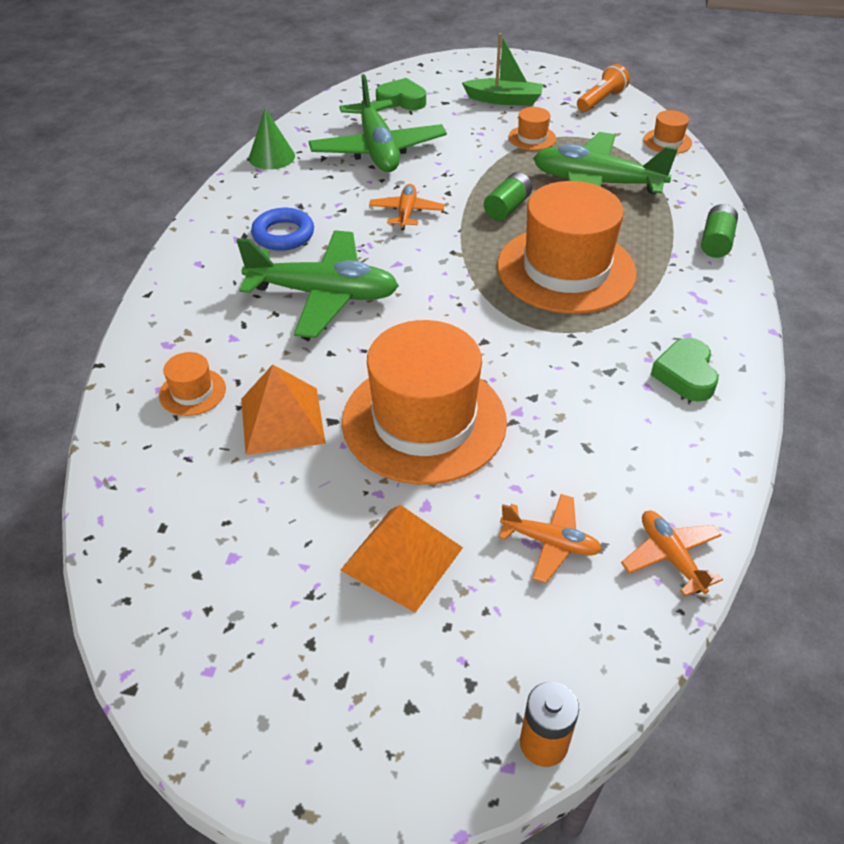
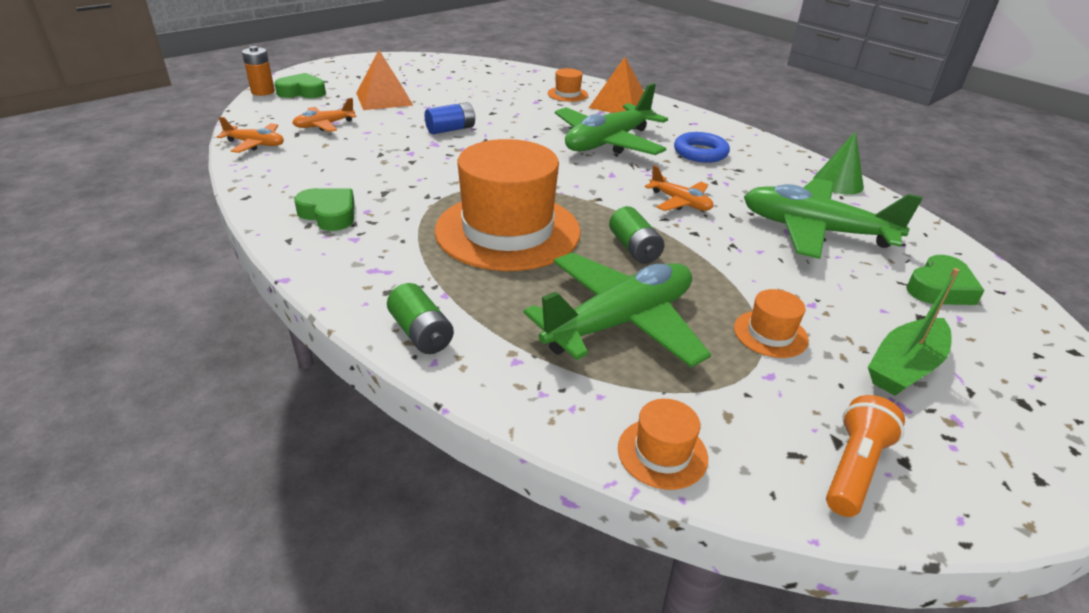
camera: 125 degrees right, 10 degrees down
(282, 420) = (512, 104): orange pyramid -> orange pyramid (619, 105)
(424, 421) = (451, 129): orange hat -> blue battery
(485, 686) = (302, 92): none -> green heart
(601, 100) = (854, 468): orange flashlight -> orange flashlight turned 135 degrees counterclockwise

